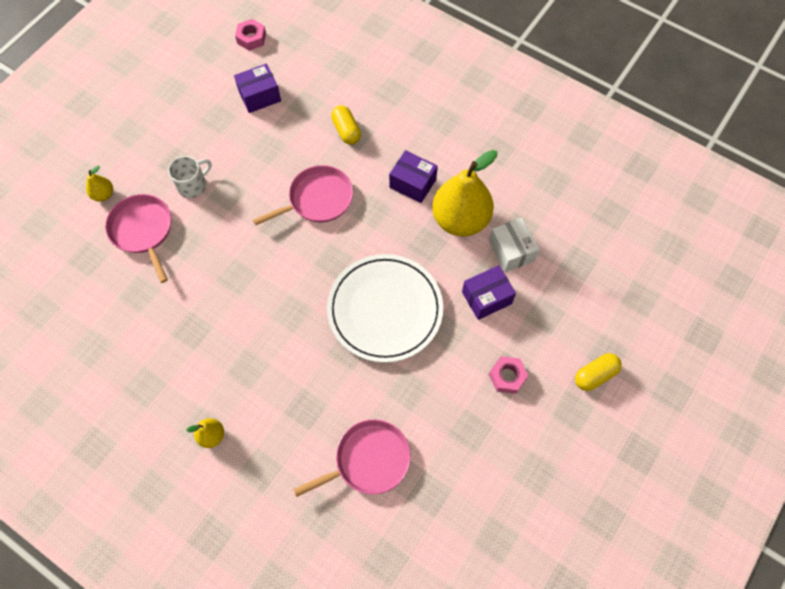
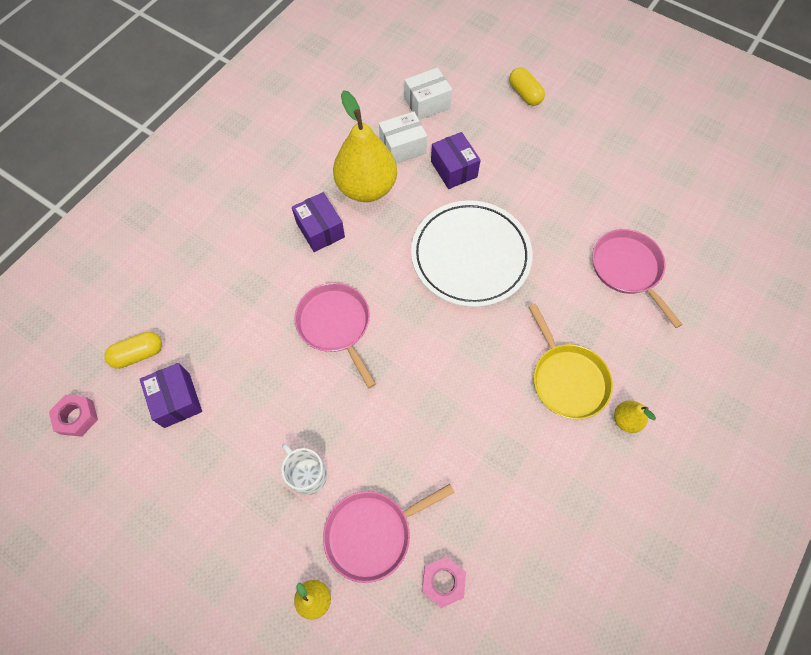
camera: 90 degrees left, 0 degrees up
(254, 387) = (567, 379): none -> yellow pan
(346, 131) = (243, 297): yellow capsule -> yellow capsule (138, 354)
(412, 183) = (320, 230): purple box -> purple box turned 60 degrees counterclockwise
(507, 376) = (532, 157): pink nut -> pink nut (443, 581)
(571, 274) = (427, 103): none -> white box

